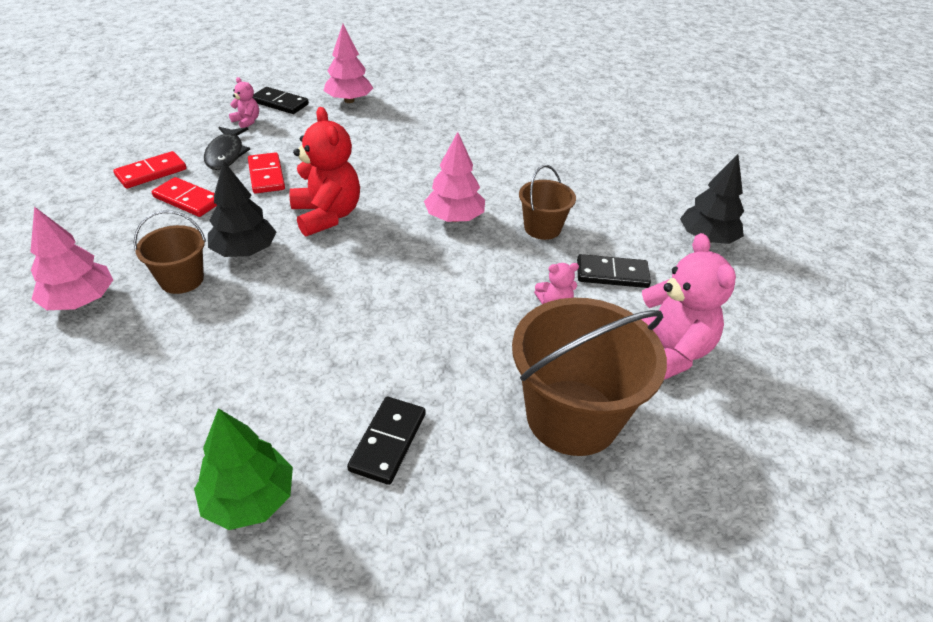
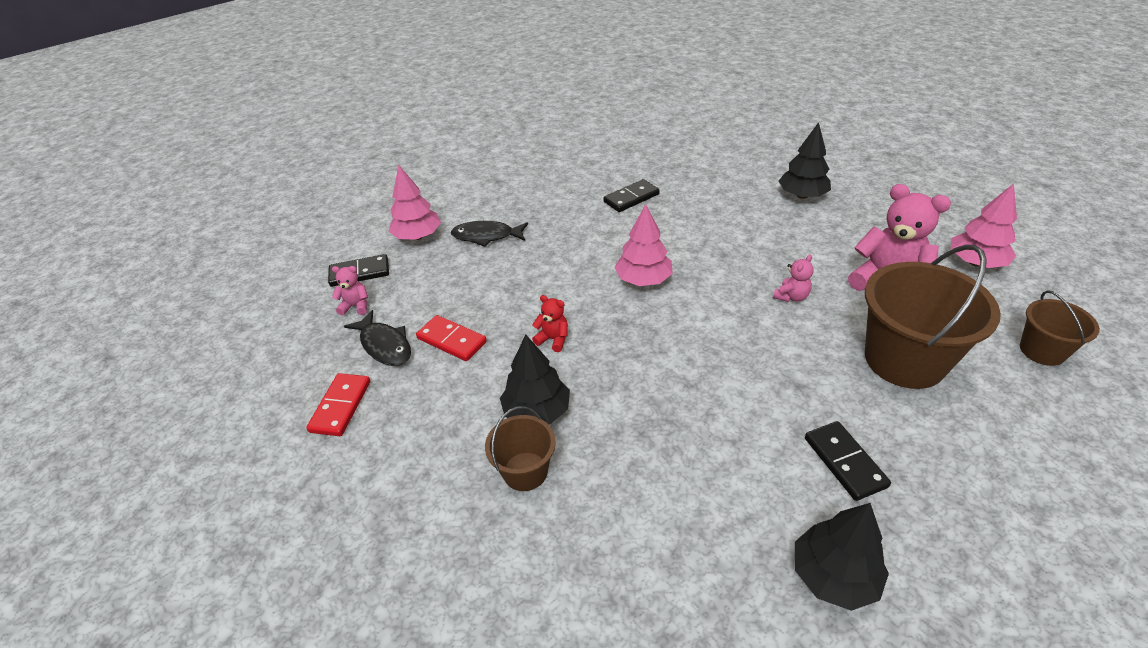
camera: 35 degrees left, 0 degrees up
(80, 301) = (469, 557): pink tree -> pink tree (975, 262)
(188, 200) = (417, 405): red domino -> none
(249, 499) = (834, 576): green tree -> black tree
(327, 215) = (553, 339): red teddy bear -> red teddy bear, size x0.48
(392, 125) = (486, 236): none -> black fish
(542, 228) = (707, 250): brown bucket -> brown bucket (1042, 351)
(612, 274) = (790, 253): black domino -> black domino (631, 198)

